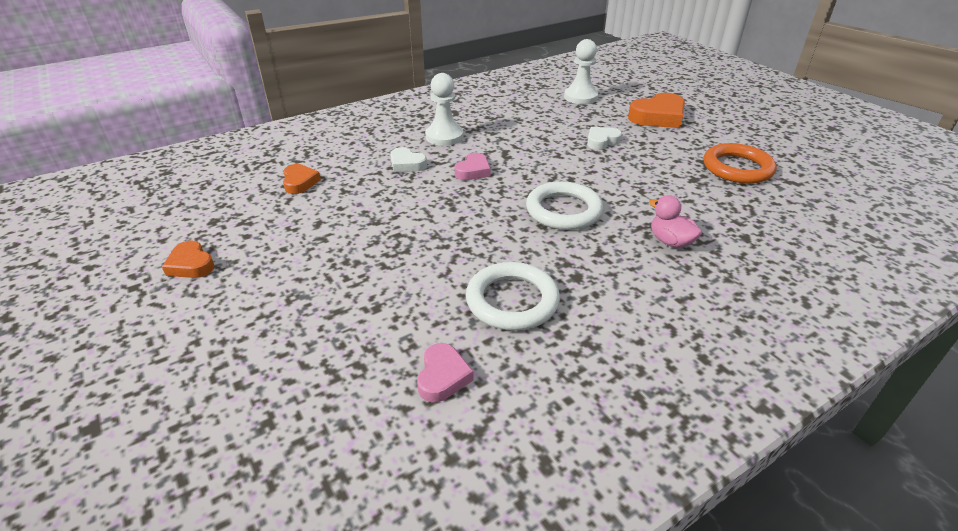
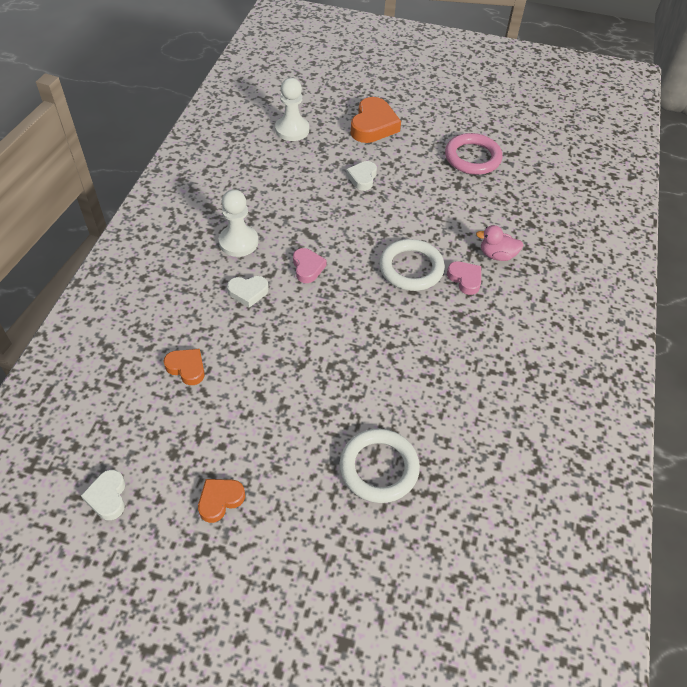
camera: 45 degrees left, 15 degrees up
(142, 219) = (107, 497): none -> white heart
(191, 264) = (220, 500): orange heart -> orange heart turned 135 degrees clockwise
(443, 376) = (486, 446): pink heart -> pink heart (465, 279)
(512, 301) = (462, 366): white ring -> white ring (379, 468)
(737, 168) = (472, 157): orange ring -> pink ring

